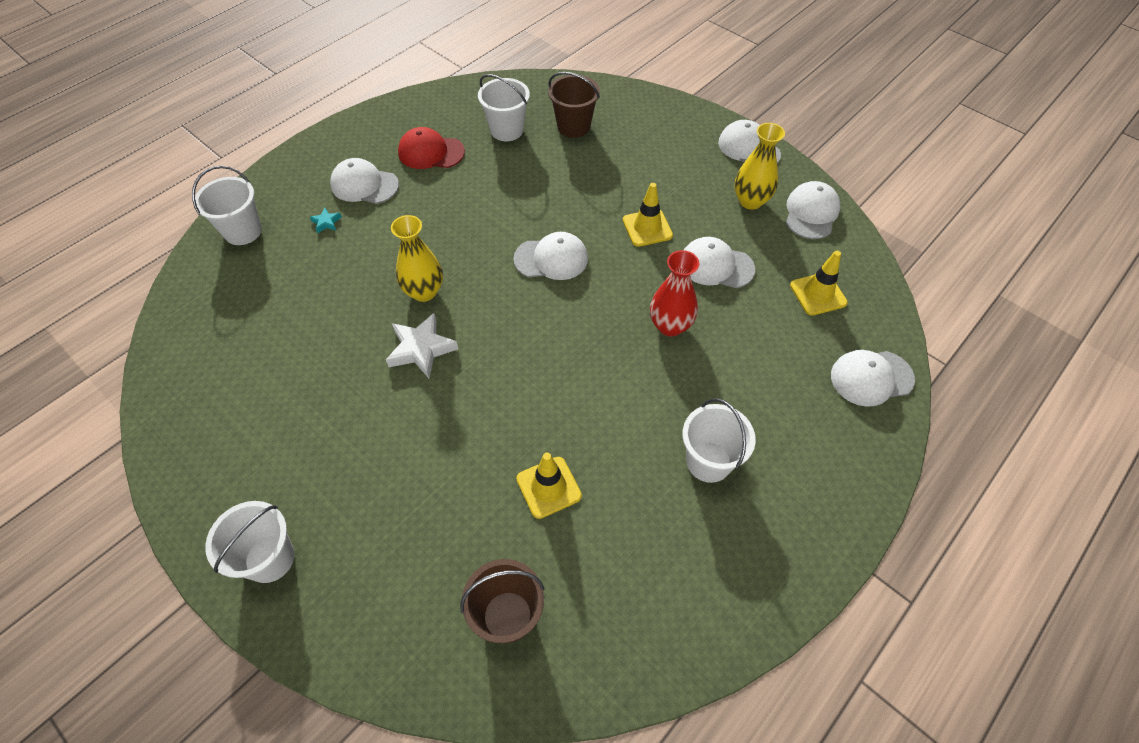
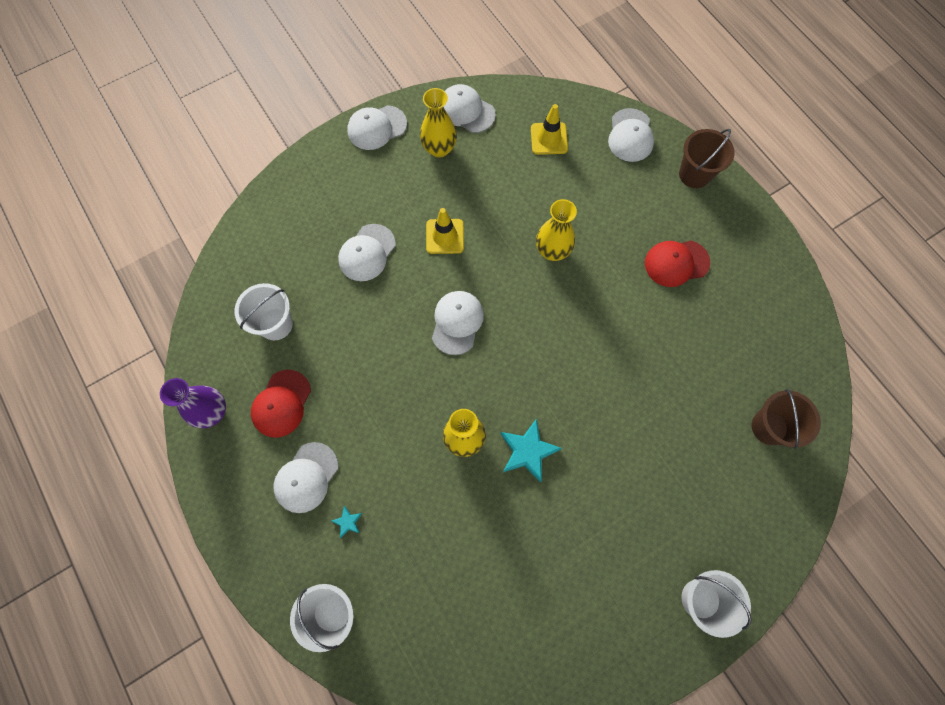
camera: 75 degrees left, 15 degrees up
(413, 113) = (212, 412): none -> purple vase
(421, 349) = (528, 451): white star -> turquoise star
(548, 487) = (677, 377): yellow traffic cone -> none
(573, 126) = (294, 262): brown bucket -> brown bucket (694, 174)
(670, 326) = (552, 251): red vase -> yellow vase
(708, 461) = (676, 263): white bucket -> red cap
(716, 265) = (501, 198): white cap -> white cap (367, 253)

